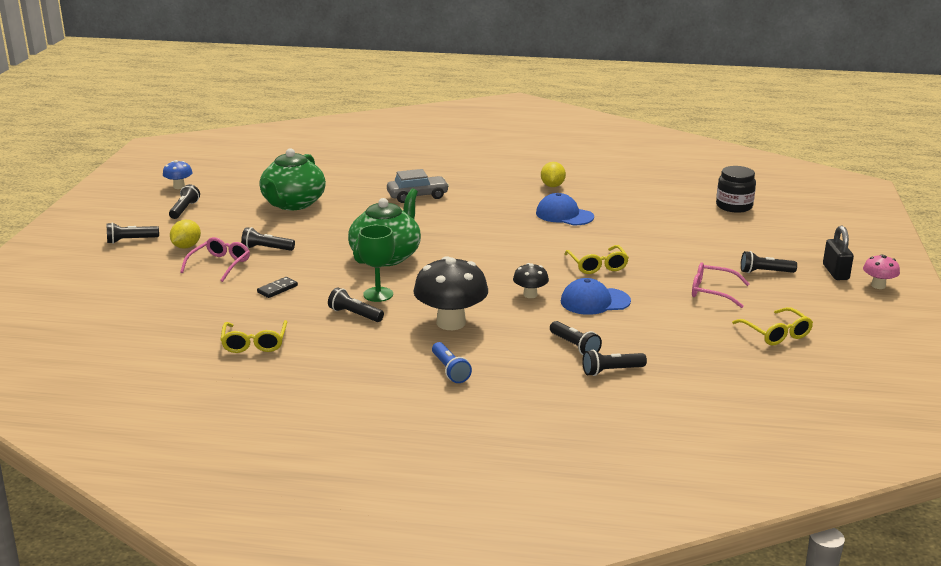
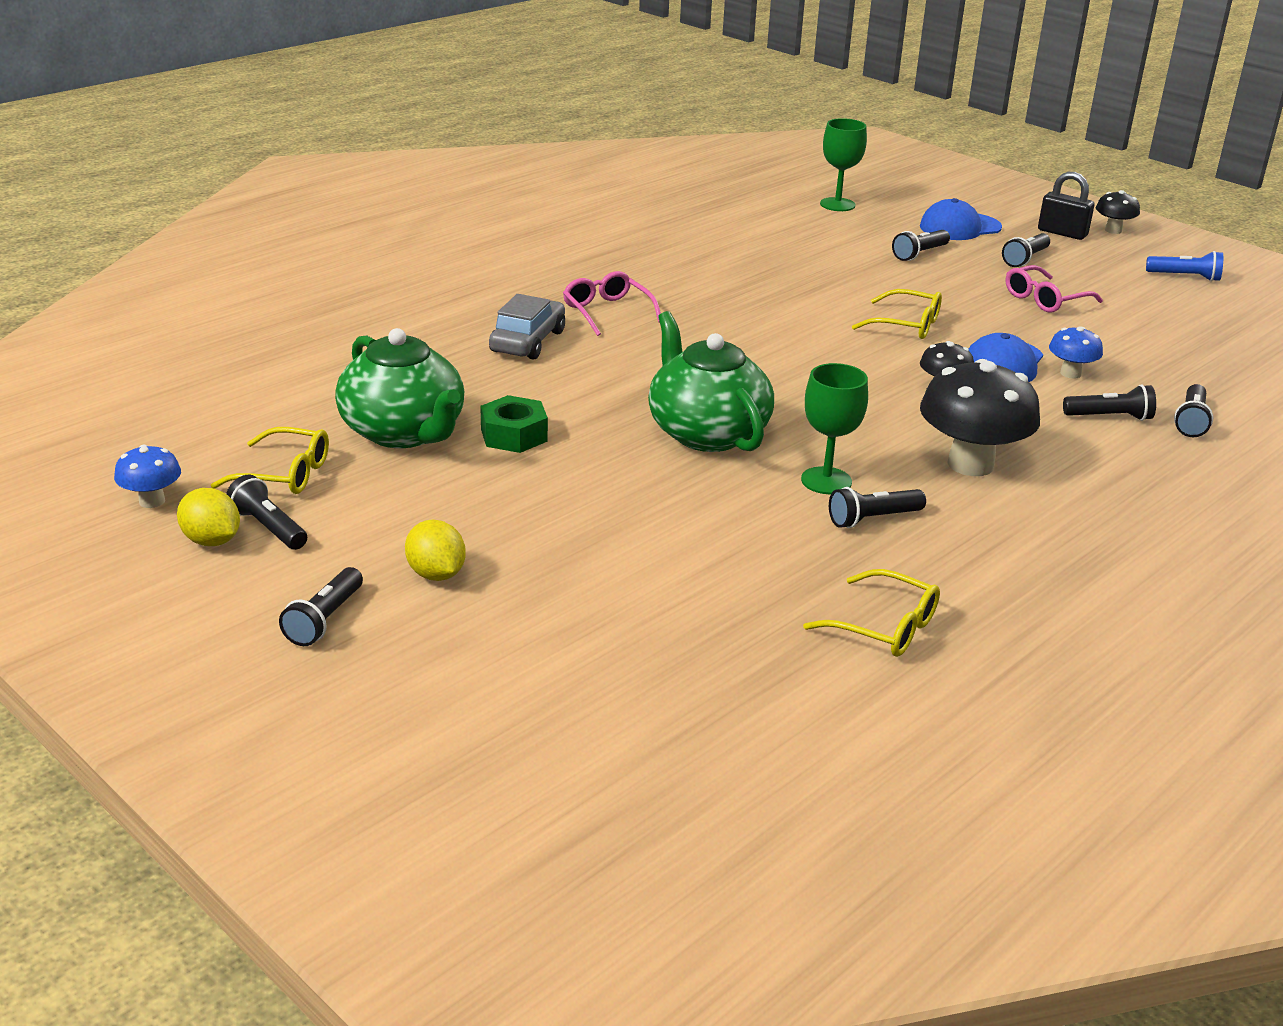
camera: 55 degrees left, 5 degrees up
(220, 264) = (555, 567): pink glasses -> pink glasses (607, 312)
(266, 248) = (549, 509): black flashlight -> black flashlight (919, 254)
(277, 289) = (714, 548): black domino -> none
(322, 222) = (514, 435): none -> green nut
(450, 370) = (1106, 512): blue flashlight -> blue flashlight (1185, 277)
(552, 186) = (632, 258): yellow lemon -> yellow lemon (211, 541)
(564, 215) = (733, 286): blue cap -> blue cap (960, 227)
(615, 322) = (1070, 373): none -> blue mushroom
(734, 206) = (837, 204): black jar -> green goblet
(776, 334) = (1176, 312): yellow glasses -> yellow glasses (285, 474)
(878, 286) = (1113, 230): pink mushroom -> black mushroom

